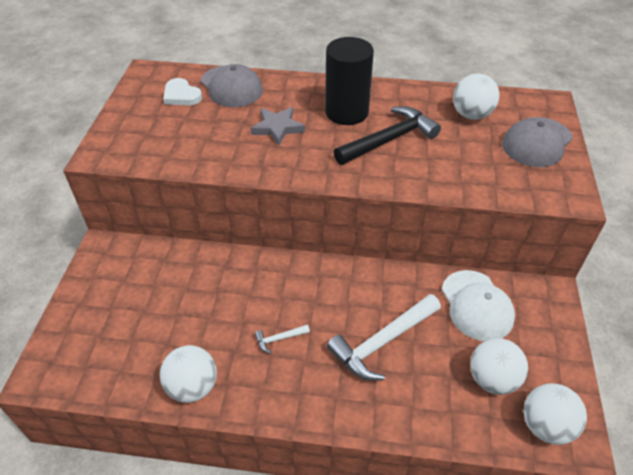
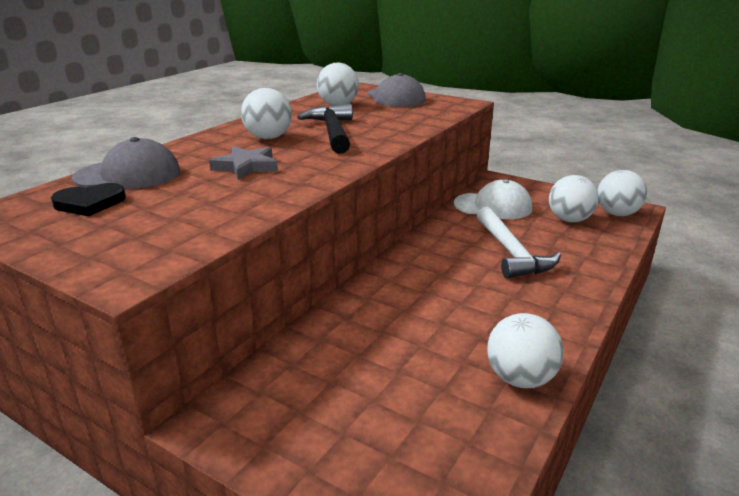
camera: 65 degrees left, 20 degrees down
(181, 95) = (90, 203): white heart -> black heart
(279, 339) = (479, 304): white hammer -> none
(346, 112) = (268, 138): black cylinder -> white ball

